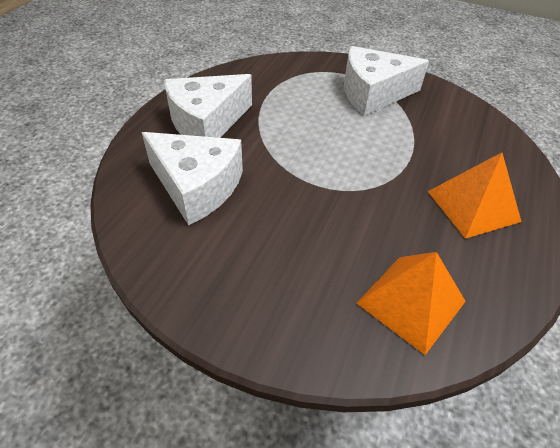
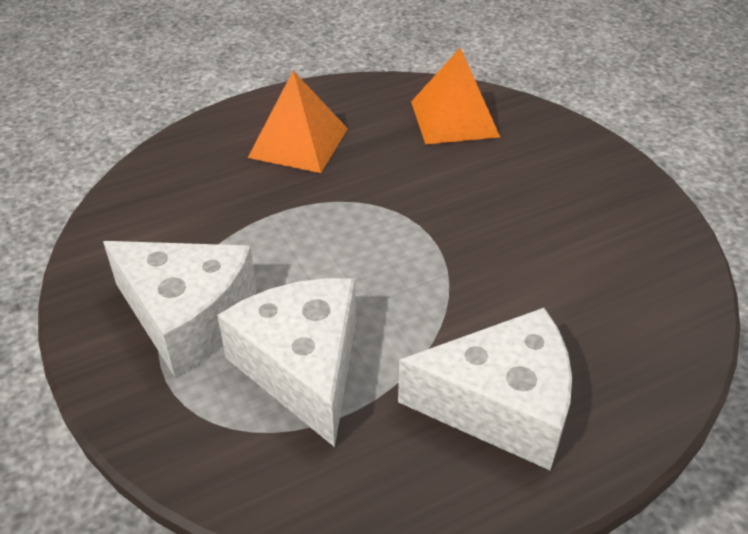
camera: 140 degrees left, 5 degrees down
(197, 186) = (581, 304): white cheese -> white cheese (303, 367)

